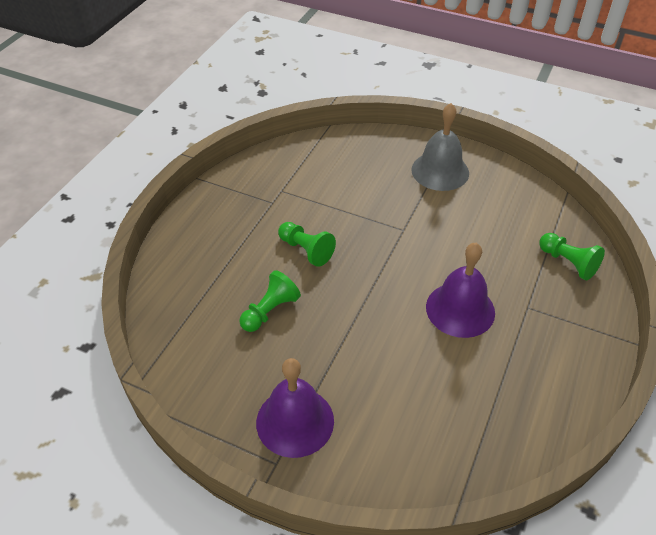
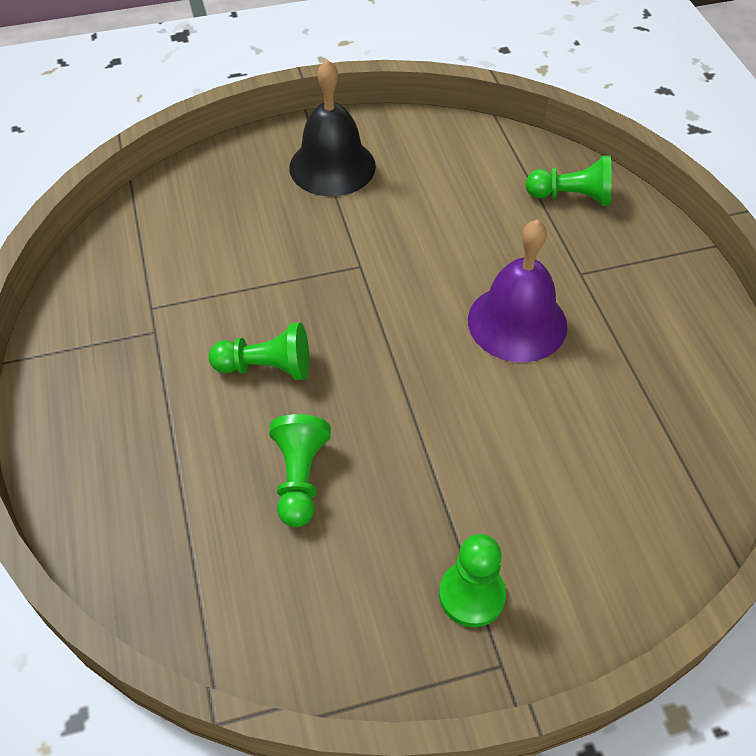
camera: 40 degrees left, 5 degrees up
(295, 421) = (471, 595): purple bell -> green pawn
(440, 171) = (332, 166): grey bell -> black bell

